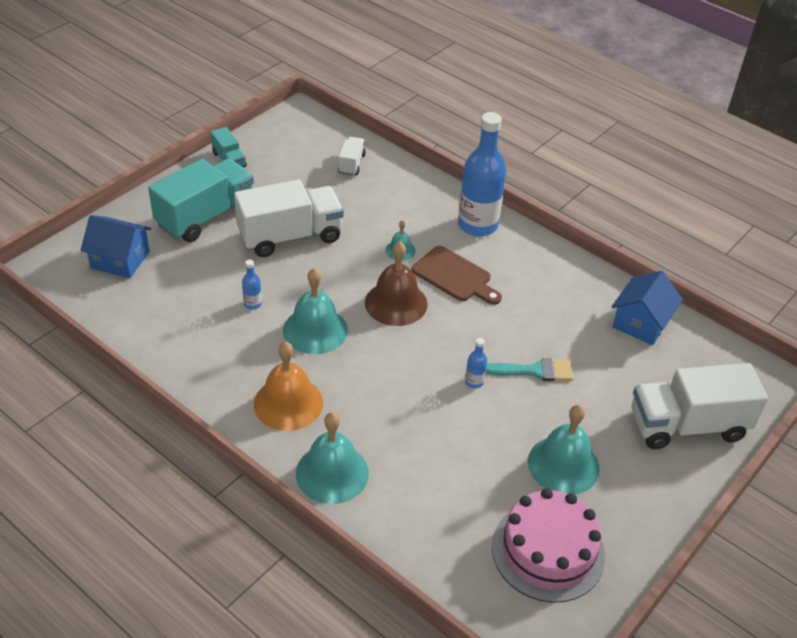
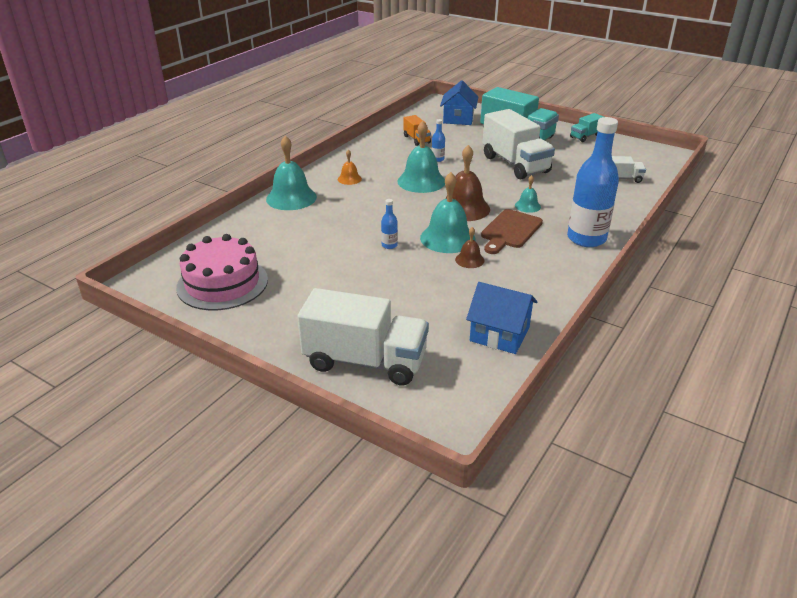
camera: 85 degrees right, 10 degrees down
(178, 315) = (416, 139): none -> orange truck
(288, 403) = (349, 179): orange bell -> orange bell, size x0.50
(511, 319) = (469, 260): none -> brown bell
(534, 371) = (410, 273): turquoise brush -> none
(563, 465) = (308, 289): turquoise bell -> turquoise bell (447, 238)
(687, 425) = (365, 361): white truck -> white truck turned 120 degrees clockwise

